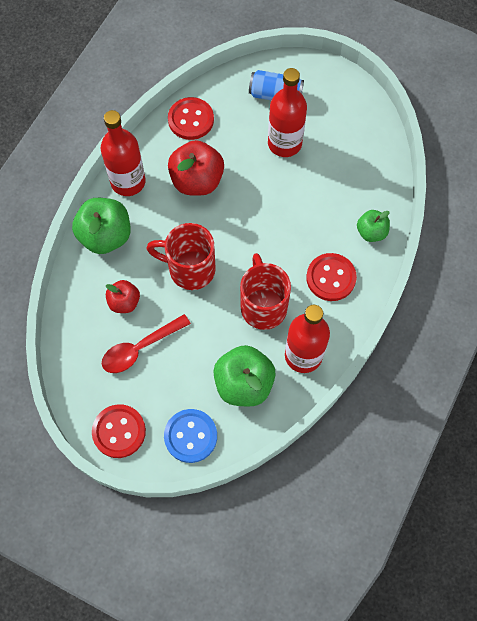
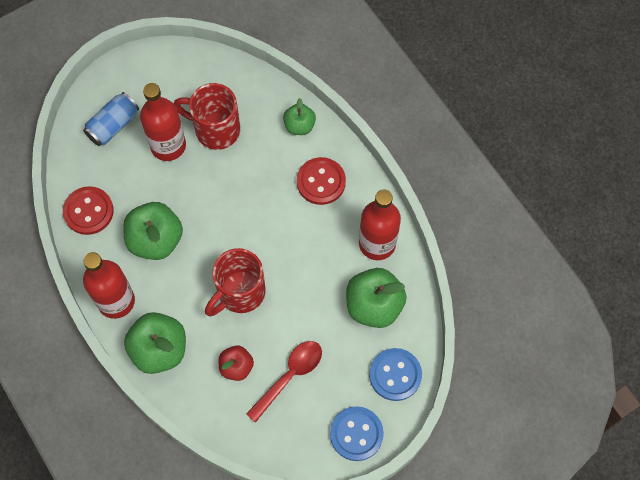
camera: 60 degrees left, 0 degrees up
(119, 431) = (356, 434): red button -> blue button
(140, 348) = (289, 376): red spoon -> red spoon turned 135 degrees counterclockwise
(197, 181) = (156, 240): red apple -> green apple
(263, 306) = (313, 251): red mug -> red mug (215, 129)

